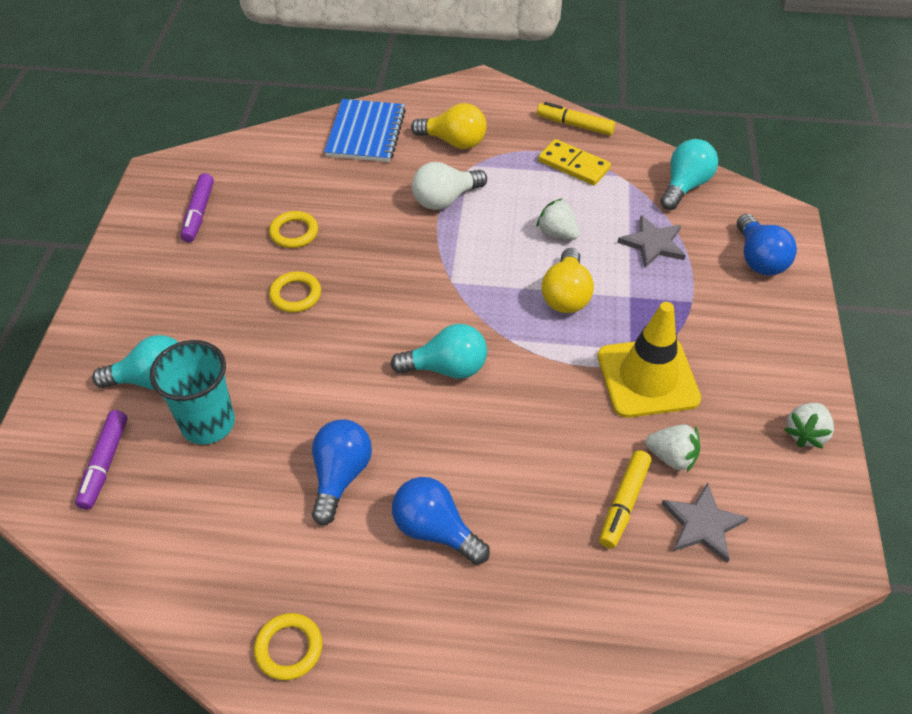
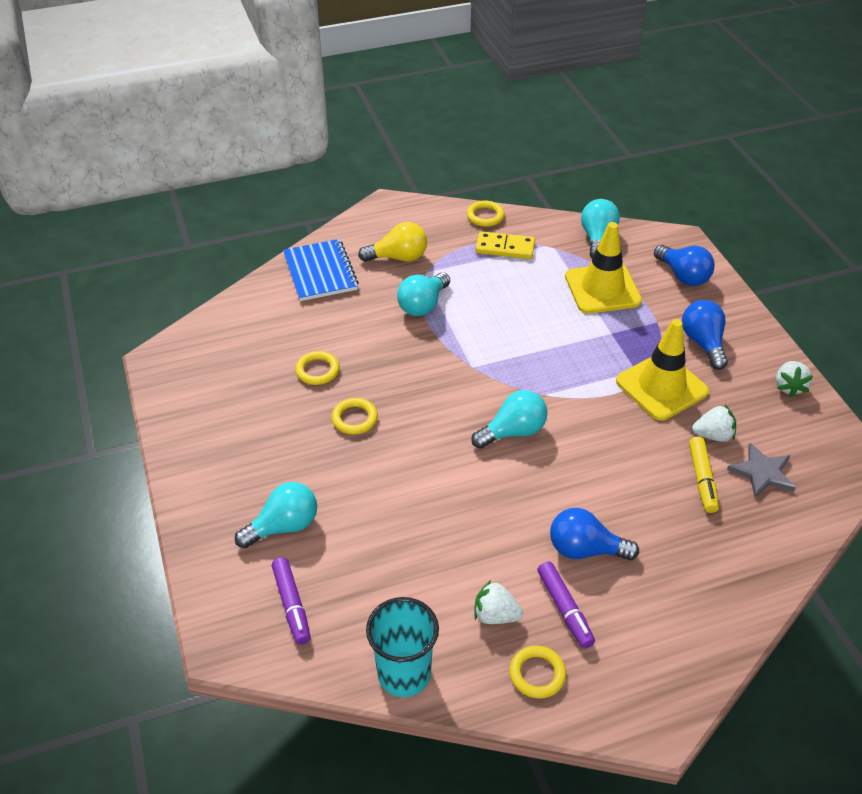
camera: 25 degrees left, 5 degrees down
(198, 213) = (222, 382): purple marker -> purple marker (564, 609)
(208, 423) = (355, 542): turquoise cup -> turquoise cup (404, 674)
(340, 476) = (488, 540): blue light bulb -> blue light bulb (703, 343)
(445, 199) = (423, 305): white light bulb -> turquoise light bulb
(557, 233) = (527, 303): white strawberry -> white strawberry (495, 615)
(566, 295) = (565, 347): yellow light bulb -> none
(575, 125) = (485, 216): yellow marker -> yellow ring
(653, 244) = (602, 289): grey star -> yellow traffic cone

